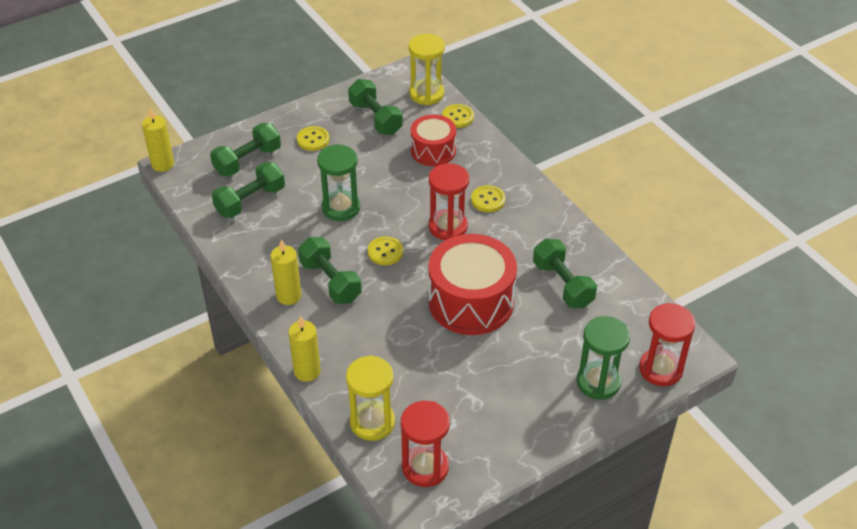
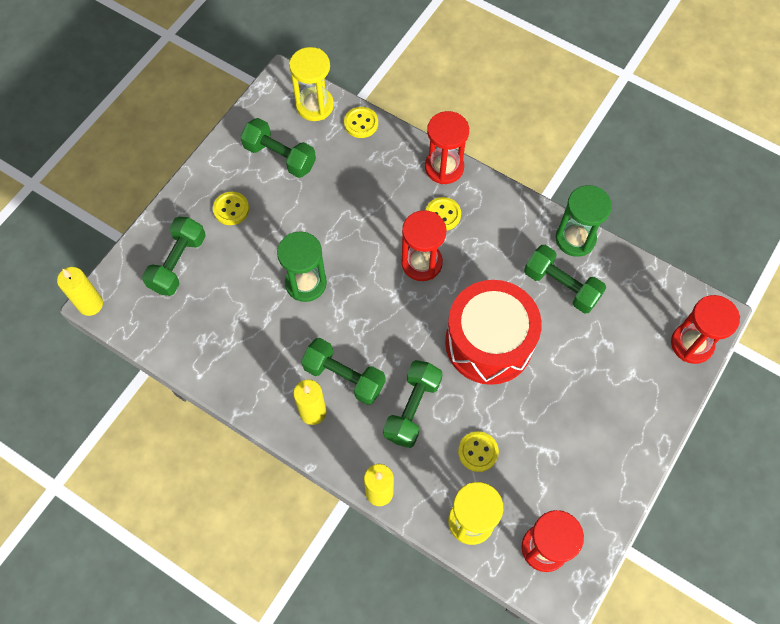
camera: 25 degrees left, 20 degrees up
(250, 201) = (209, 313): green dumbbell -> green dumbbell (412, 409)
(385, 252) = (378, 319): yellow button -> yellow button (478, 452)
(433, 151) = (359, 175): red drum -> none
(510, 168) = (444, 167): none -> red hourglass
(598, 382) = (646, 383): green hourglass -> green hourglass (575, 239)

